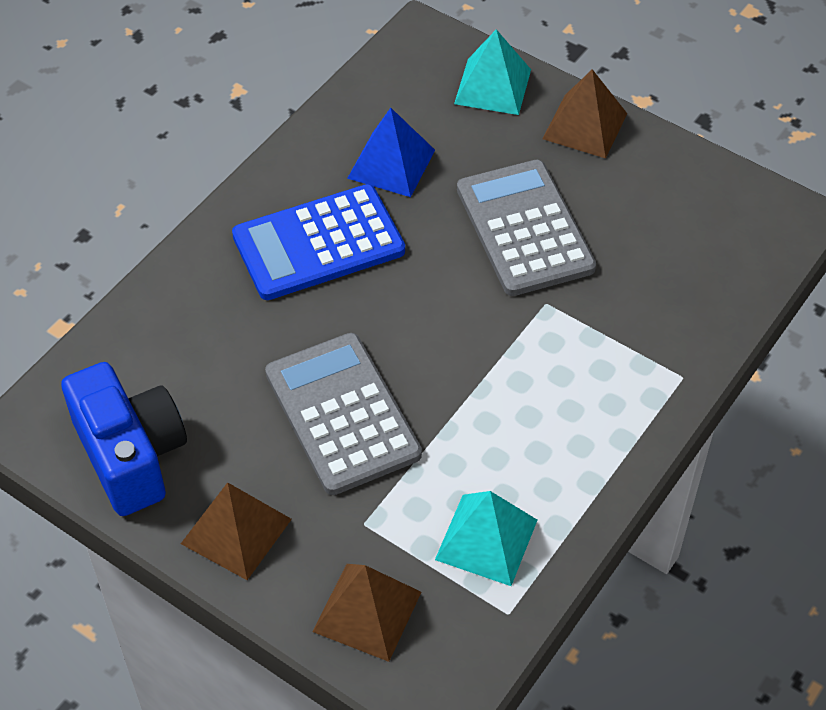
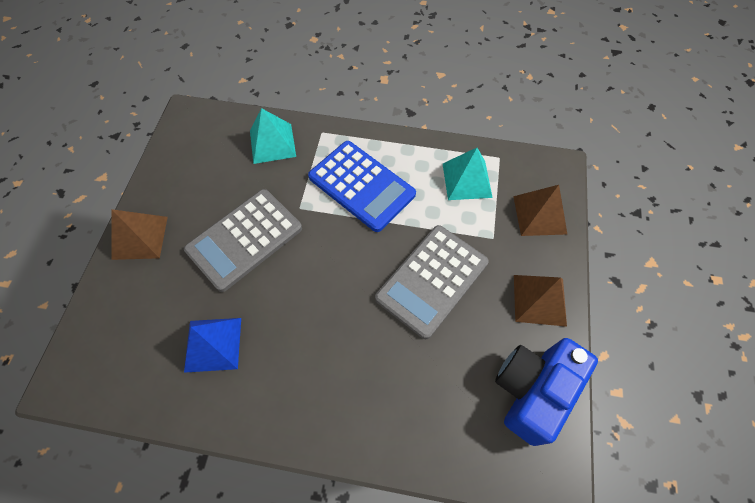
camera: 115 degrees left, 10 degrees up
(318, 244) = (306, 359): blue calculator -> blue calculator (361, 186)
(493, 86) = (113, 308): turquoise pyramid -> turquoise pyramid (272, 143)

